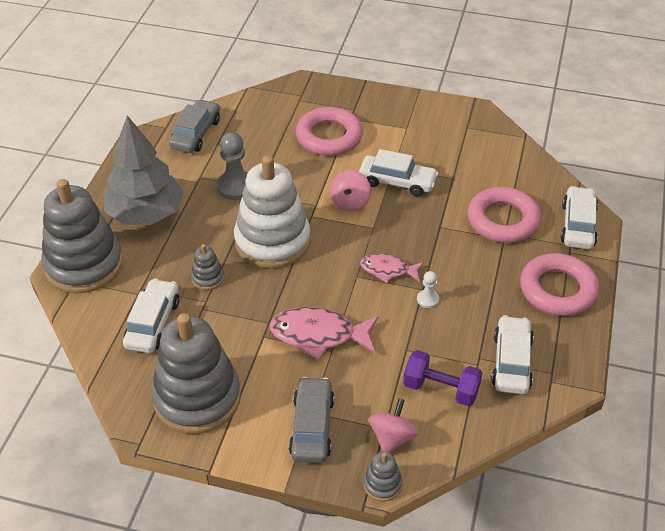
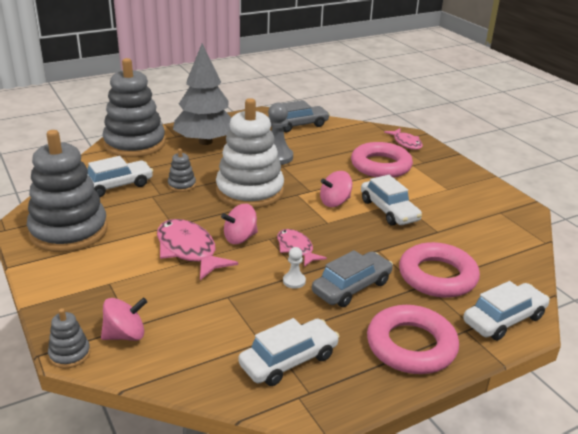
camera: 45 degrees right, 15 degrees down
(312, 95) = (406, 143): none -> pink fish
(312, 427) = (94, 290): grey car -> grey car (352, 287)
(336, 293) = (240, 238): none -> pink spinning top
(441, 389) = (208, 335): purple dumbbell -> none

